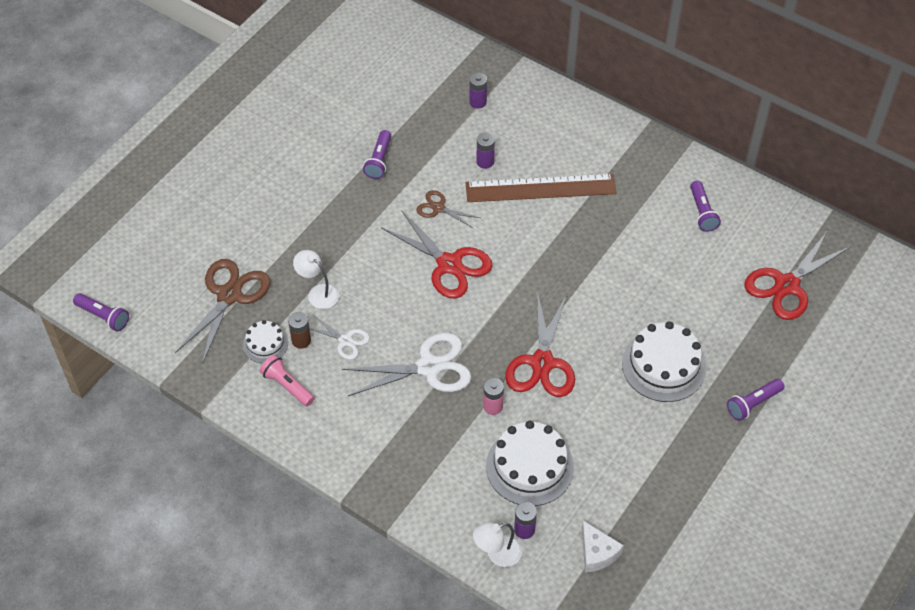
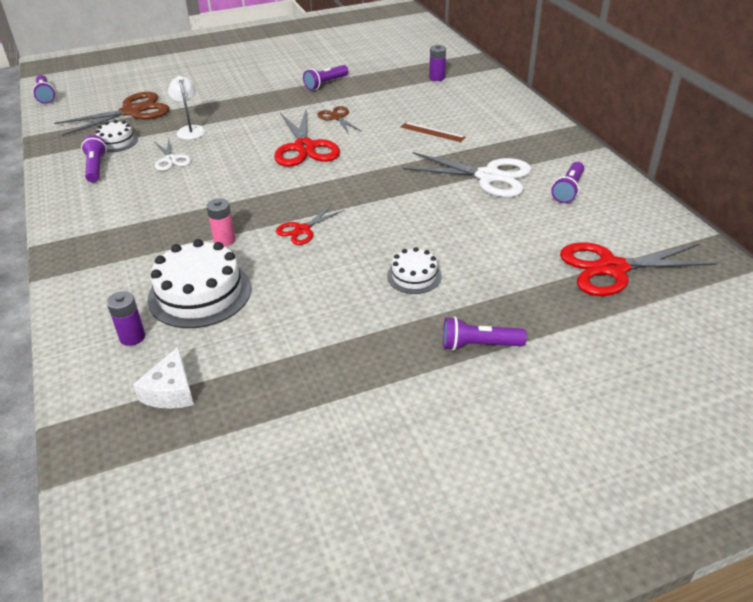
camera: 35 degrees right, 15 degrees down
(287, 386) = (96, 167): pink flashlight -> purple flashlight
(301, 340) = (142, 148): brown battery -> none
(429, 367) = (208, 196): white scissors -> white scissors (489, 177)
(485, 162) = (404, 106): purple battery -> none
(497, 554) = (84, 343): white lamp -> none
(540, 188) = (432, 132): brown ruler -> brown ruler, size x0.45
(542, 363) = (302, 230): red scissors -> red scissors, size x0.54
(663, 365) = (414, 276): white cake -> white cake, size x0.54

